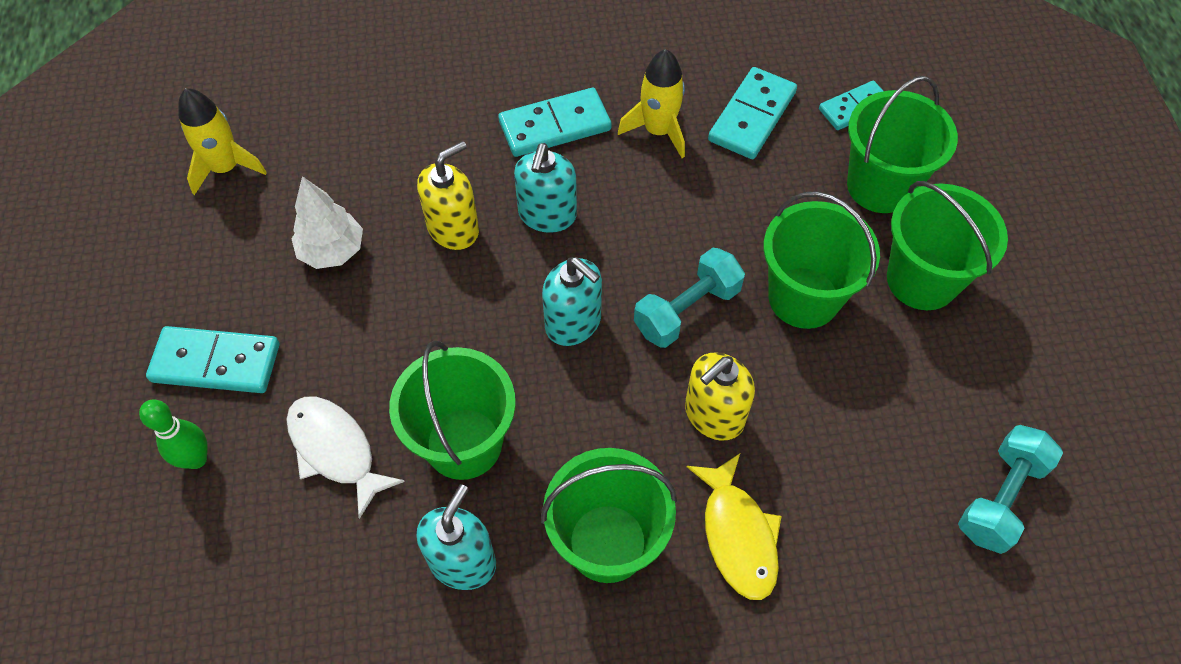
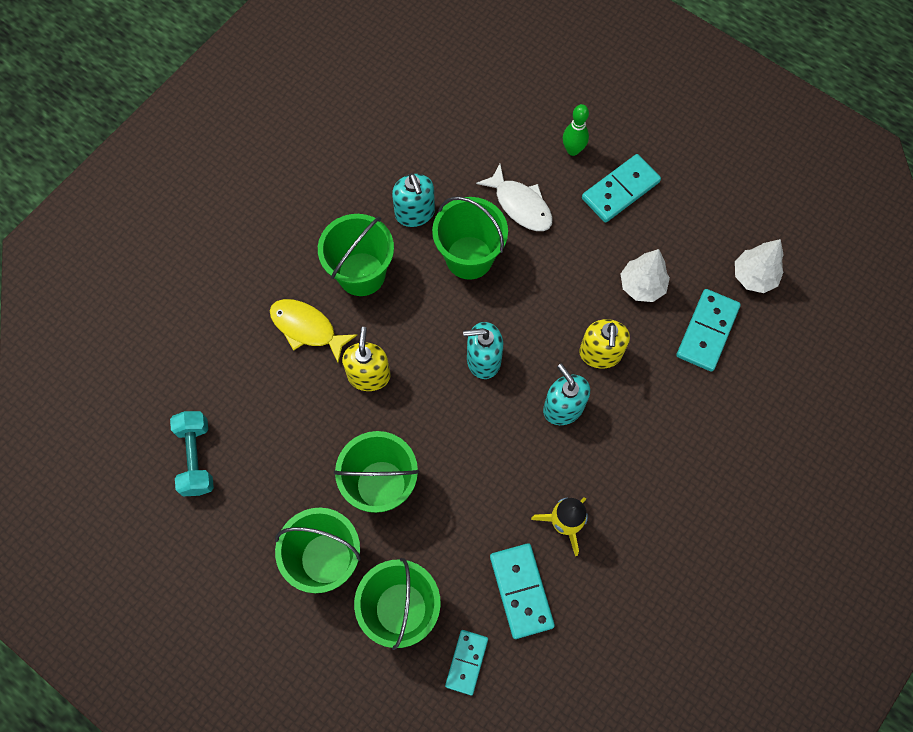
camera: 135 degrees right, 10 degrees up
(226, 168) = (753, 276): yellow rocket -> white tree
(335, 450) = (520, 205): white fish -> white fish turned 45 degrees clockwise
(555, 126) = (623, 469): turquoise domino -> turquoise domino (707, 331)
(687, 310) = (434, 420): turquoise dumbbell -> none

